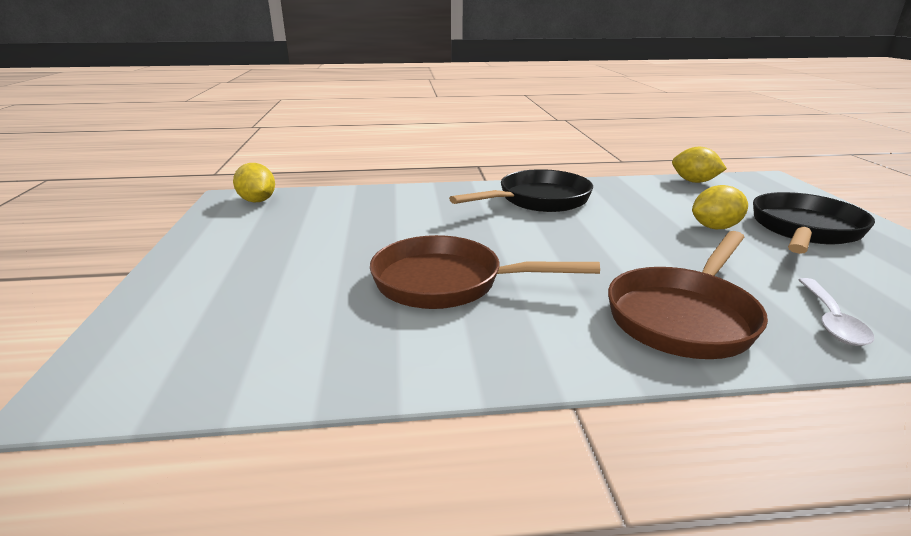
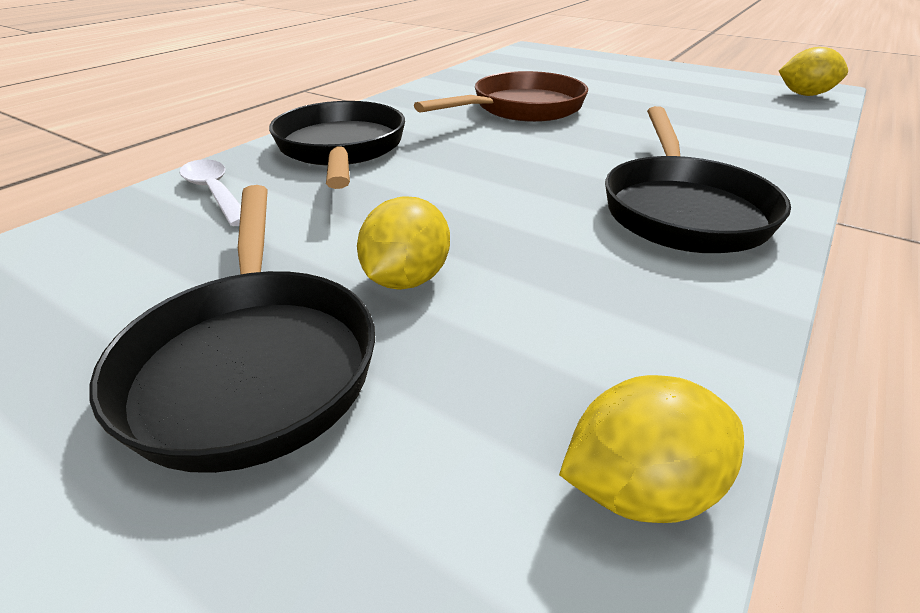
camera: 130 degrees right, 10 degrees up
(684, 316) = (341, 149): brown pan -> black pan

